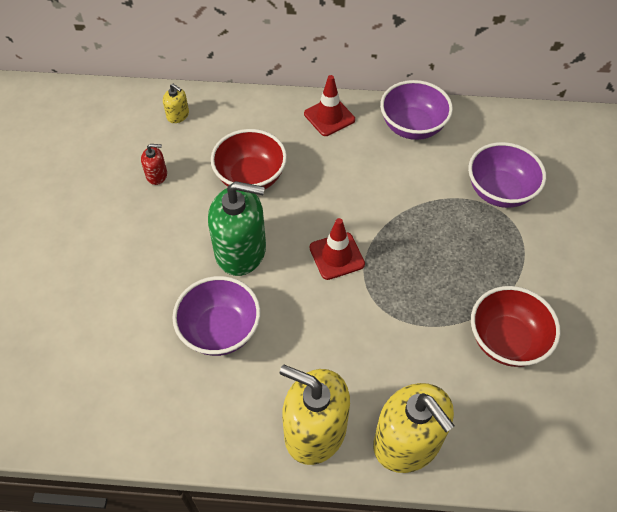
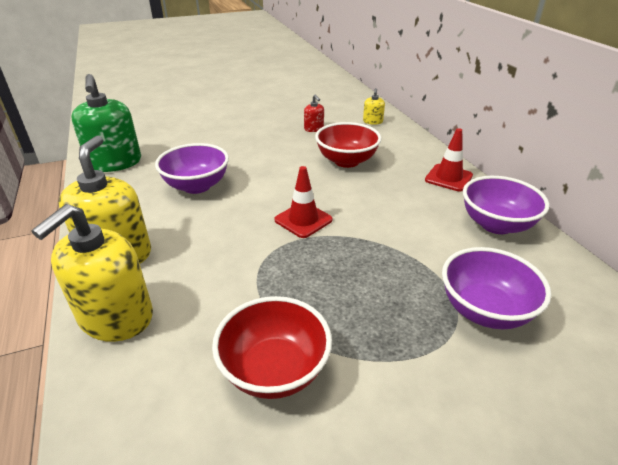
camera: 65 degrees right, 20 degrees down
(241, 250) = (274, 175): green soap dispenser -> green soap dispenser (115, 163)

